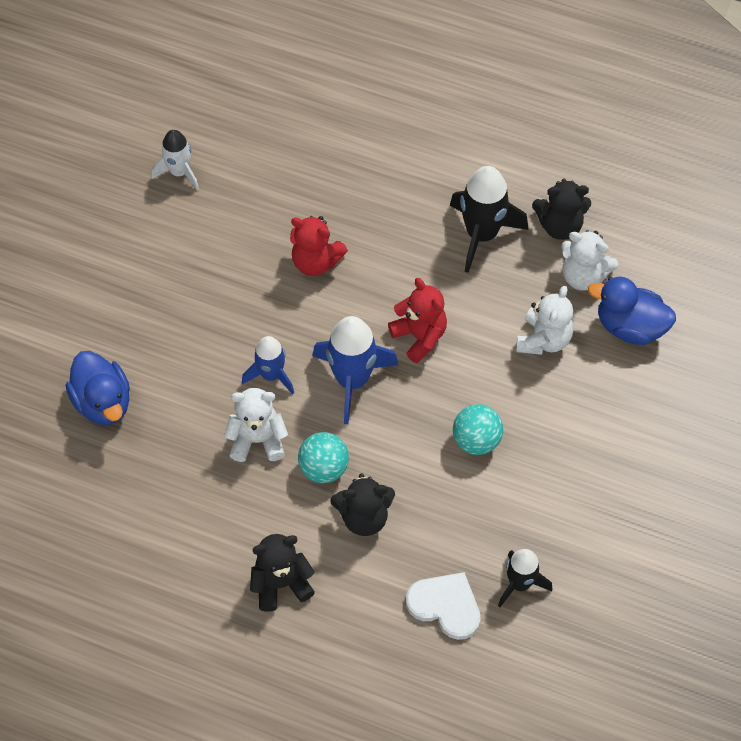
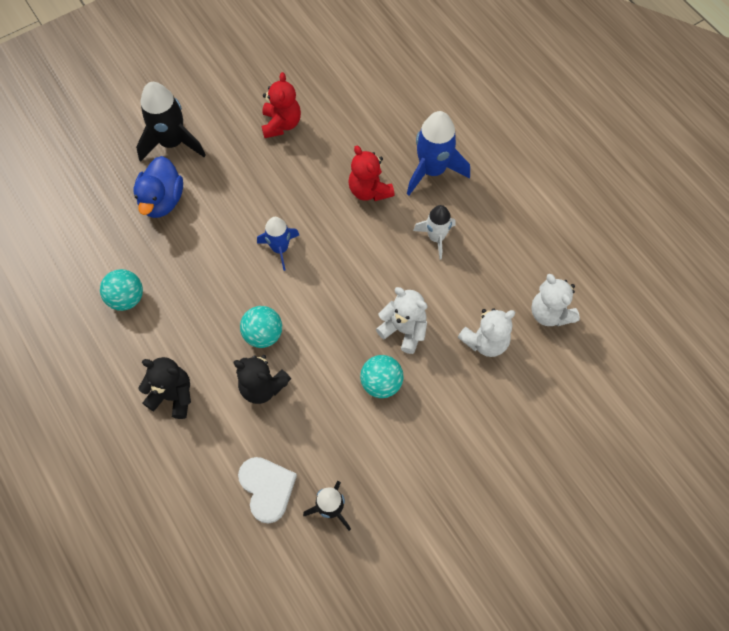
camera: 35 degrees right, 5 degrees up
(151, 523) = (127, 298): none -> turquoise ball
(179, 172) = (328, 81): white rocket -> white rocket (436, 238)
(257, 440) = (236, 287): white teddy bear -> white teddy bear (404, 330)
(352, 380) = (330, 286): blue rocket -> blue rocket (432, 170)
(419, 337) = (399, 284): red teddy bear -> red teddy bear (281, 124)
(481, 234) = (498, 239): black rocket -> black rocket (172, 143)
(560, 226) = (560, 266): black teddy bear -> none
(630, 327) = (557, 372): blue duck -> none

